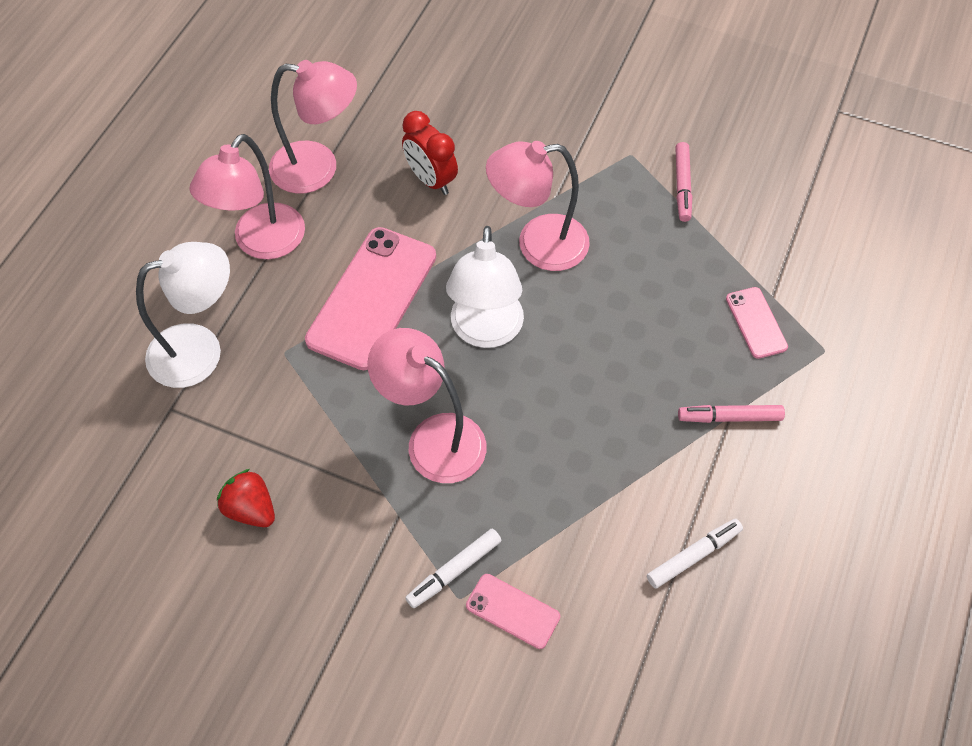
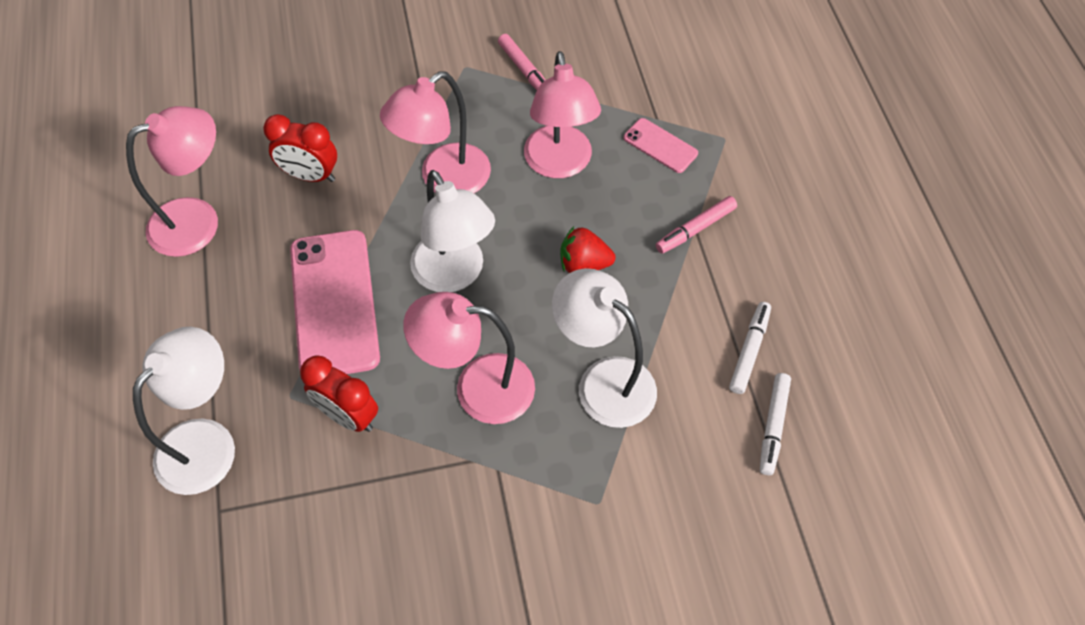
camera: 35 degrees left, 0 degrees up
(251, 509) = (363, 549): red strawberry -> red strawberry (584, 264)
(261, 243) = (193, 314): pink lamp -> pink lamp (559, 164)
(316, 396) = (348, 416): none -> red clock
(454, 571) = (578, 484): white marker -> white marker (773, 426)
(512, 611) = (648, 485): pink phone -> none
(542, 499) = (603, 381): none -> white lamp

